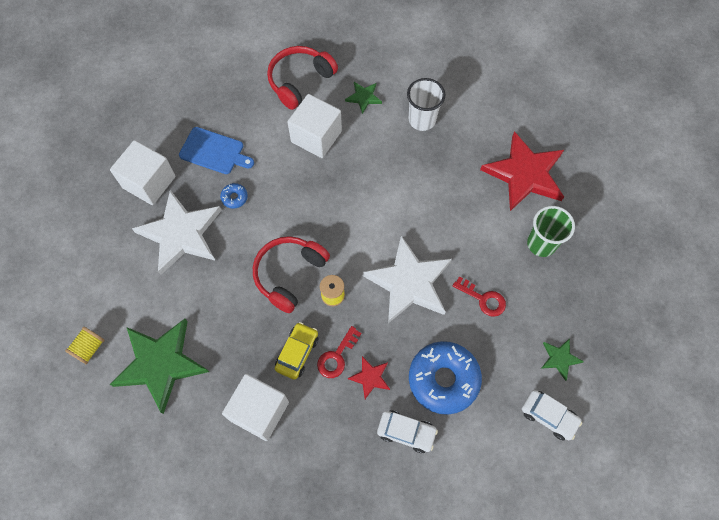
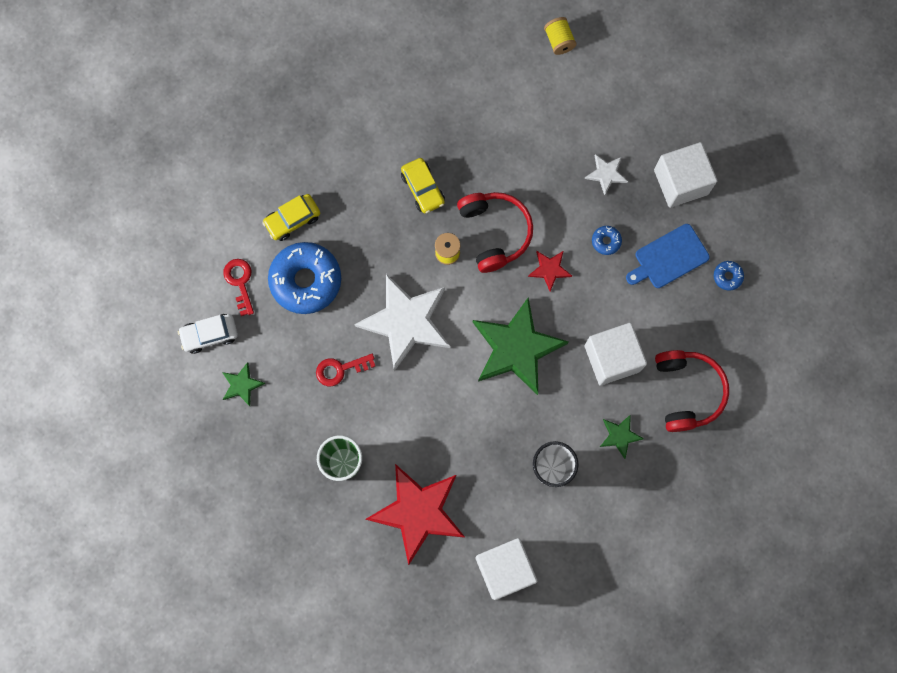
camera: 130 degrees right, 10 degrees up
(160, 364) = (501, 83): green star -> green star (516, 348)
(181, 234) = (606, 174): white star -> white star, size x0.45
(199, 109) = (727, 276): none -> blue donut
(259, 411) = (401, 128): white cube -> white cube (504, 569)
(337, 356) = (394, 216): red key -> red key (240, 282)
(370, 377) = (356, 227): red star -> red star (549, 269)
(406, 432) = (292, 220): white car -> yellow car

